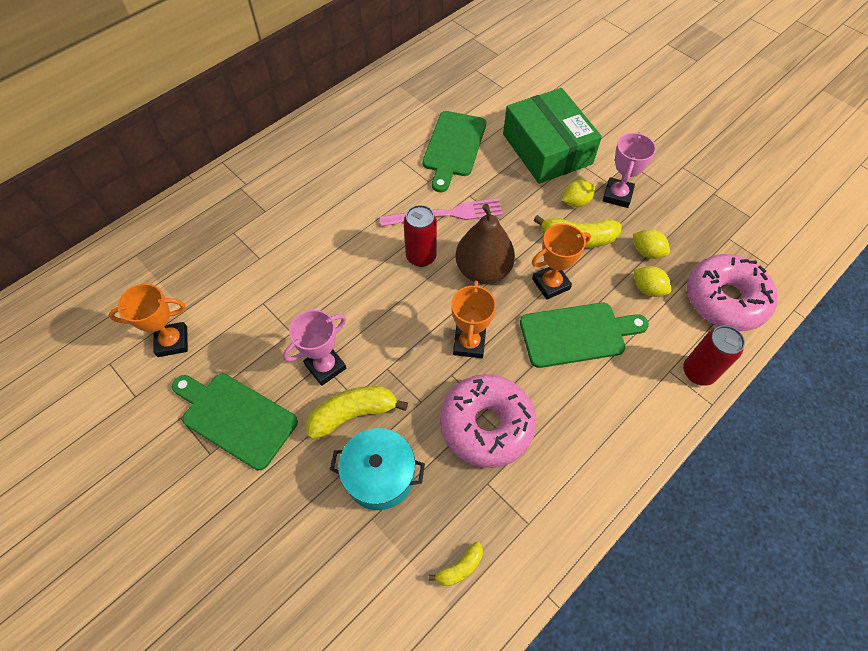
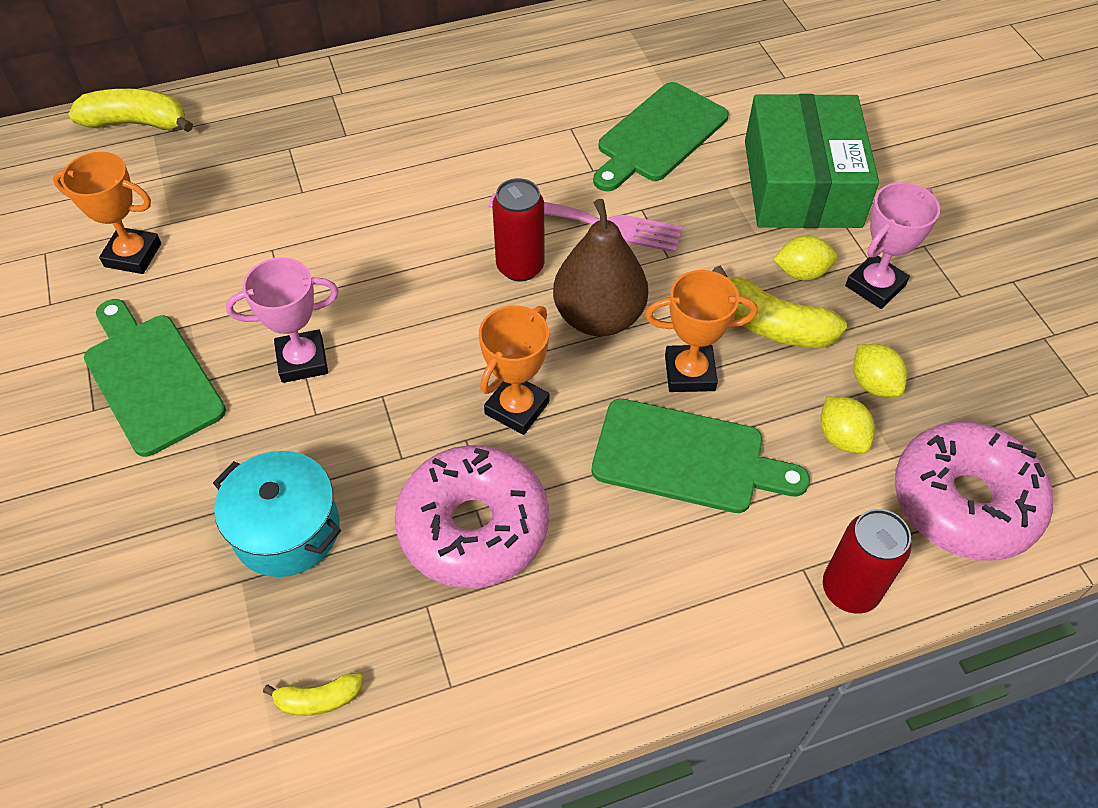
camera: 25 degrees right, 5 degrees down
(353, 414) = (301, 436): yellow banana -> yellow banana (137, 123)

